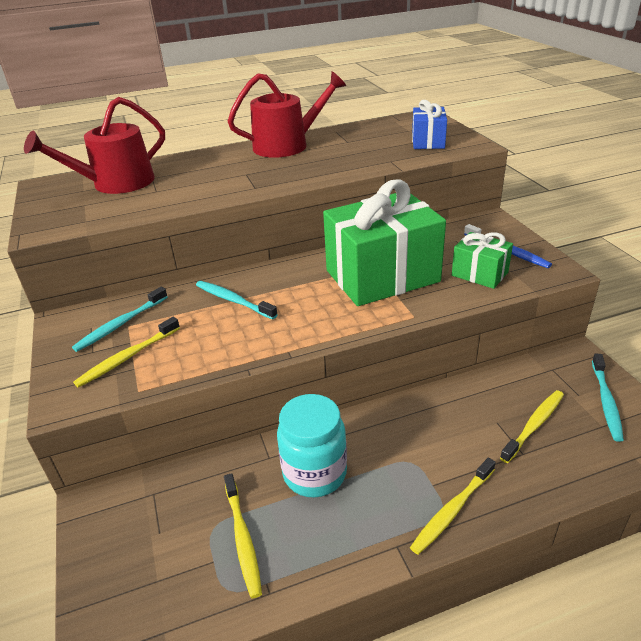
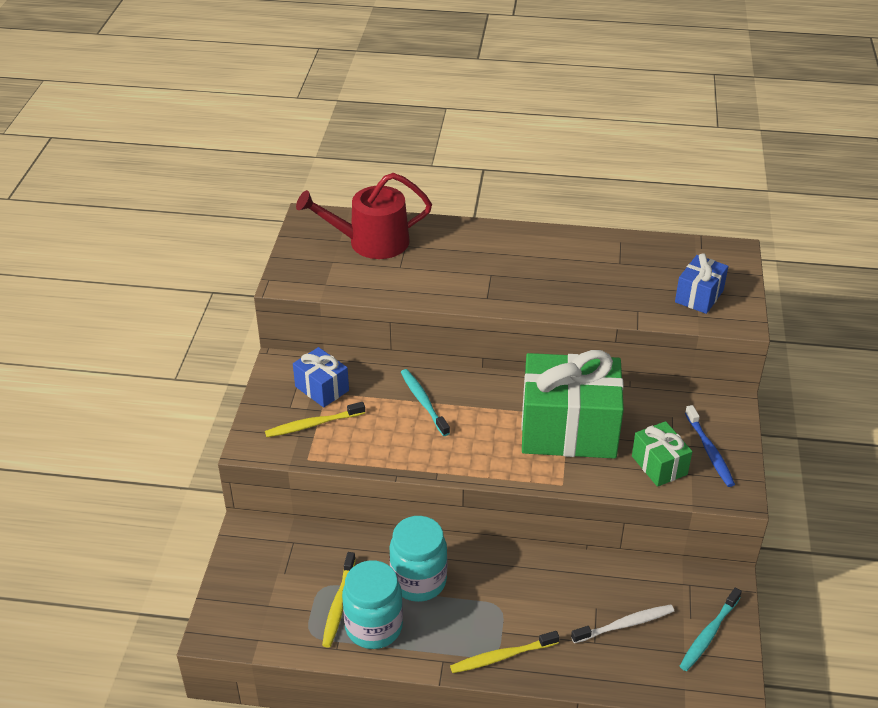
camera: 25 degrees right, 5 degrees up
(120, 324) = (322, 388): turquoise toothbrush -> blue gift
(287, 145) = (556, 245): red watering can -> none
(298, 545) = (374, 627): none -> turquoise jar
(534, 425) = (625, 624): yellow toothbrush -> white toothbrush

